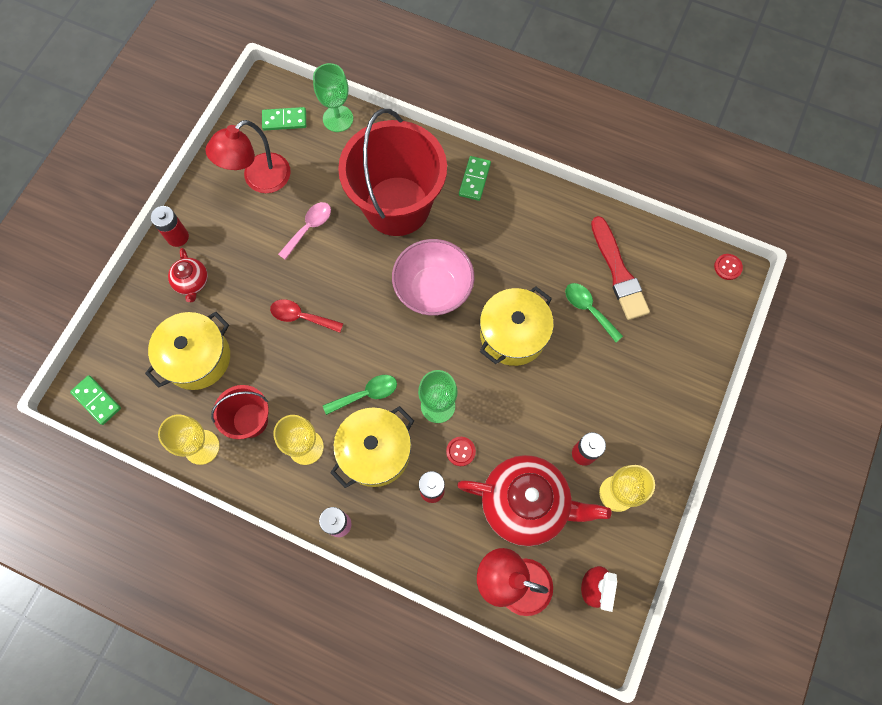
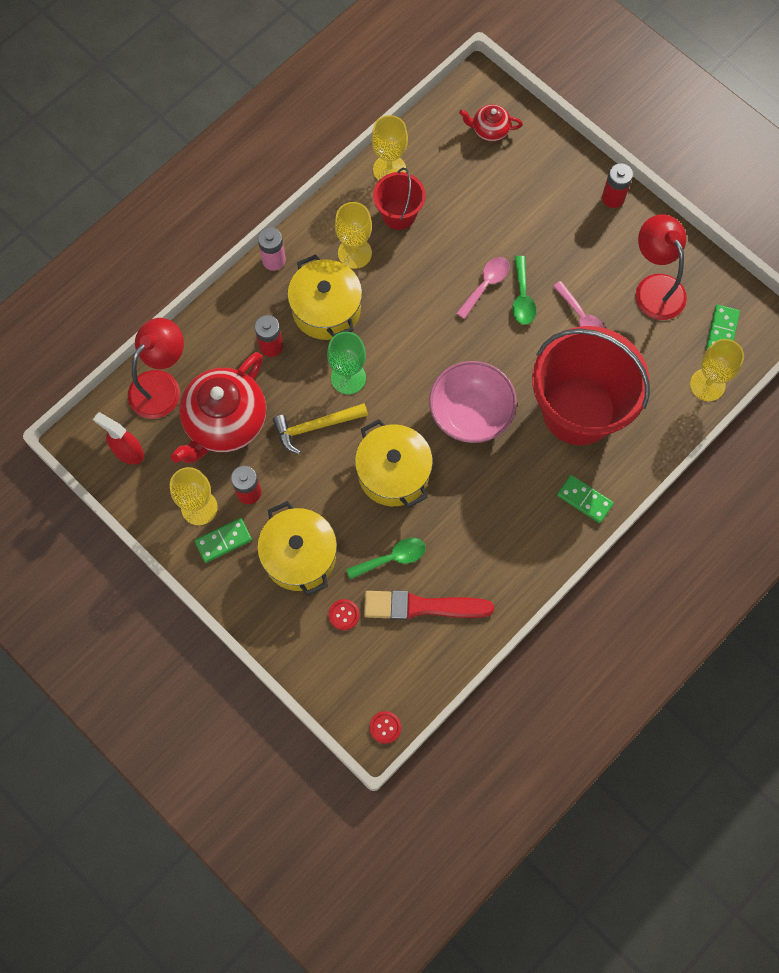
camera: 110 degrees right, 0 degrees up
(97, 400) = (466, 97): green domino -> green domino (223, 541)
(192, 282) = (558, 199): red teapot -> red teapot (489, 130)
(197, 358) = (477, 185): yellow pot -> yellow pot (299, 556)
(301, 317) = (486, 284): red spoon -> pink spoon
(338, 119) = (707, 384): green goblet -> yellow goblet
(366, 394) = (385, 319): green spoon -> green spoon (522, 297)
(460, 451) = (296, 383): red button -> red button (344, 615)
(497, 417) = (315, 426): none -> yellow hammer

